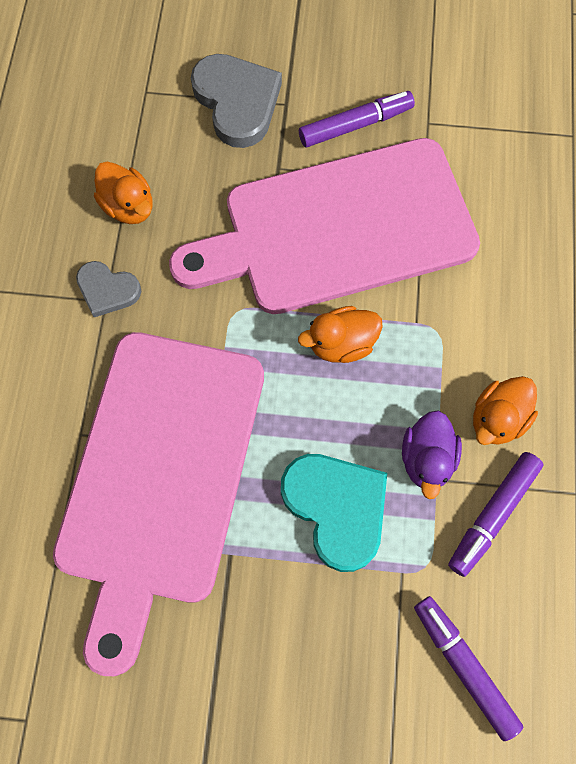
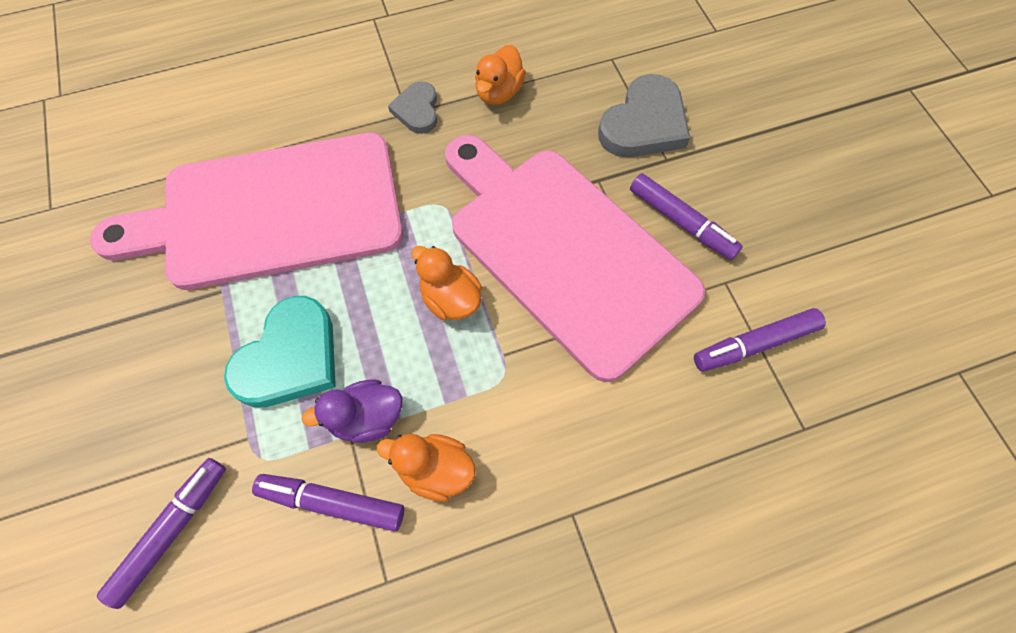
camera: 65 degrees right, 5 degrees down
(491, 131) = (754, 344): none -> purple marker

